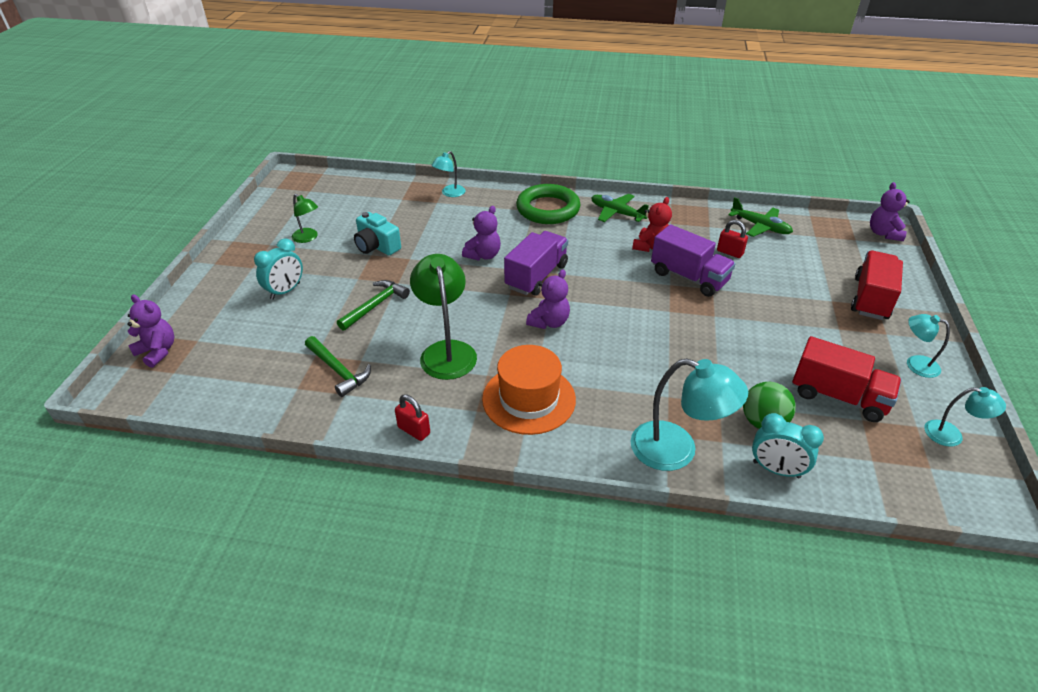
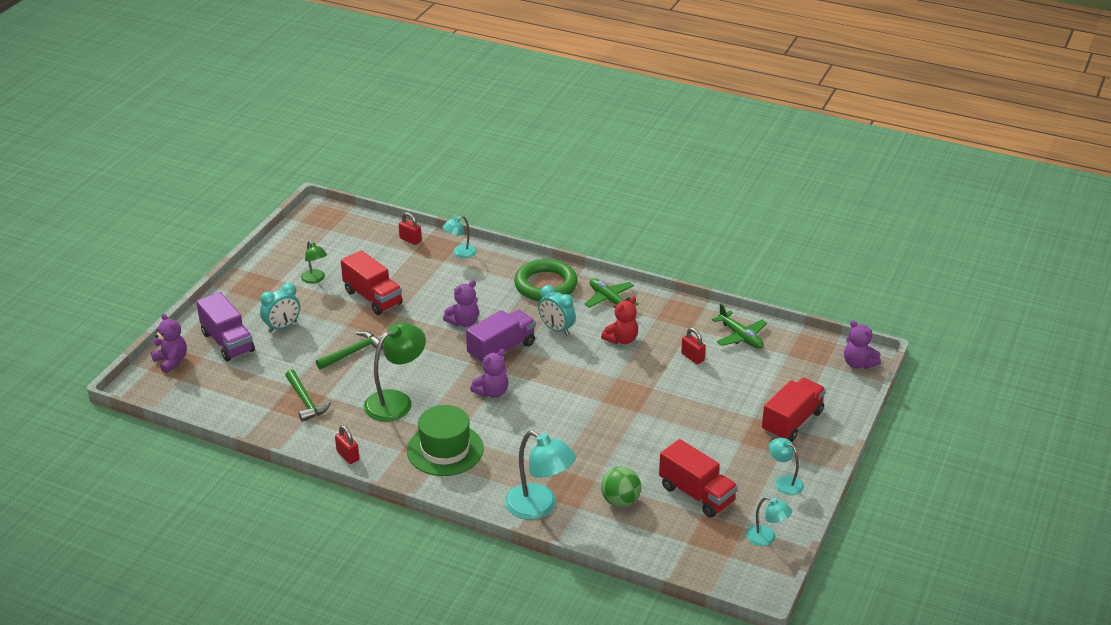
camera: 15 degrees right, 5 degrees down
(377, 246) = (373, 297): turquoise camera -> red truck
(395, 189) = (410, 240): none -> red padlock
(446, 351) = (396, 401): green lamp -> green lamp turned 45 degrees clockwise
(529, 399) = (445, 450): orange hat -> green hat
(689, 277) = (638, 374): purple truck -> purple truck (227, 342)
(776, 470) = (607, 534): turquoise clock -> turquoise clock (556, 329)
(883, 233) = (858, 364): purple teddy bear -> purple teddy bear turned 60 degrees counterclockwise

